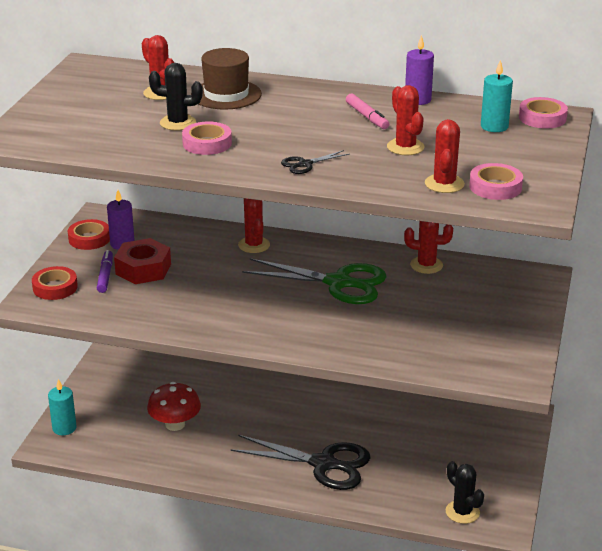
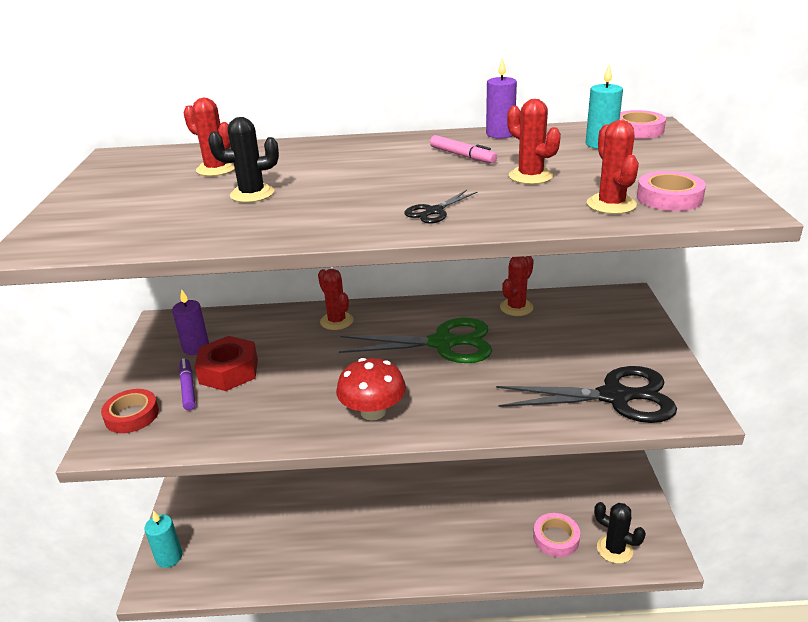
camera: 15 degrees left, 0 degrees up
(89, 239) = (157, 349): red tape -> none
(175, 424) = (287, 521): red mushroom -> red mushroom (373, 412)
(207, 143) = (300, 209): pink tape -> pink tape (556, 538)
(226, 95) = (293, 159): brown hat -> none
(324, 464) = (456, 529): black scissors -> black scissors (616, 397)
(426, 265) = (516, 307): red cactus -> red cactus turned 45 degrees counterclockwise

